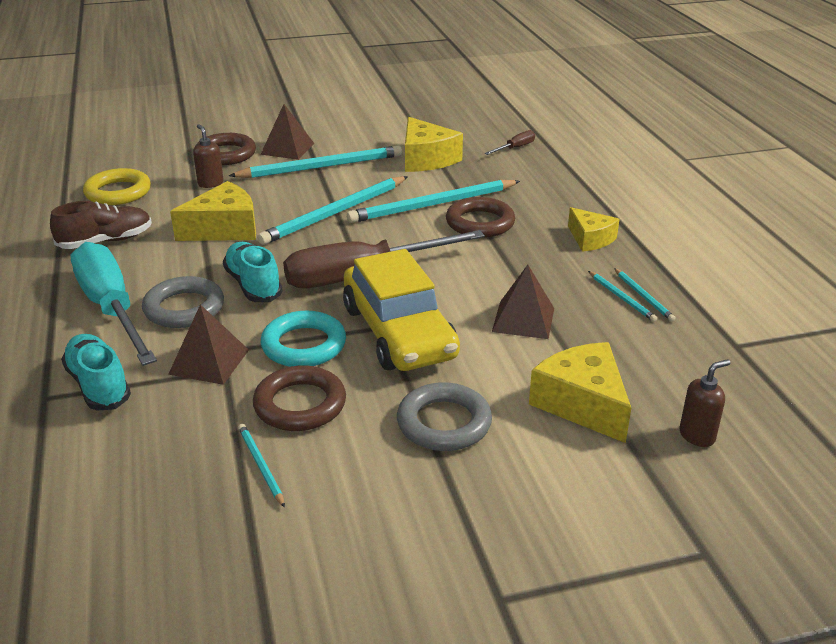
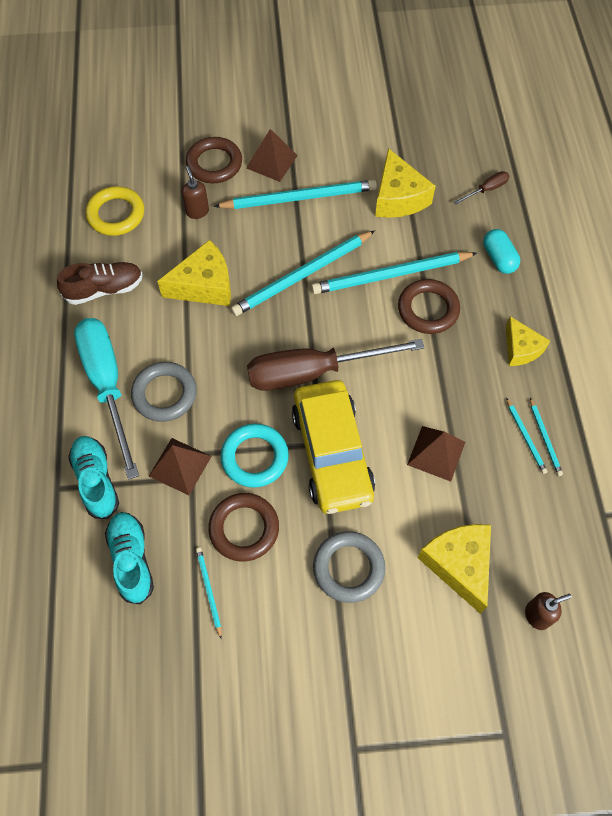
camera: 10 degrees right, 30 degrees up
(253, 285) = (222, 371): turquoise shoe -> turquoise shoe (132, 560)
(543, 186) = (498, 258): none -> turquoise capsule

